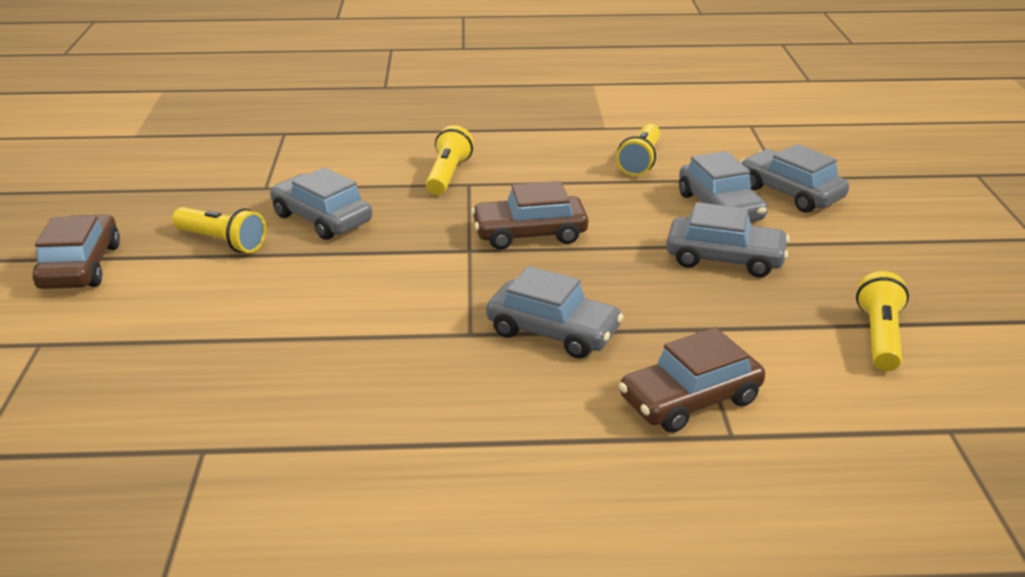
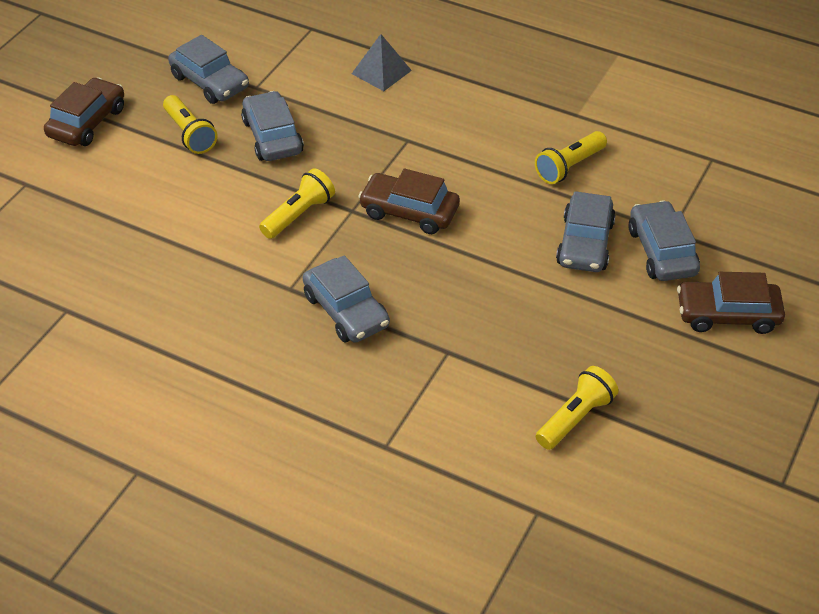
camera: 30 degrees right, 15 degrees up
(389, 145) = (381, 72): none -> grey pyramid
(448, 175) = (399, 124): yellow flashlight -> yellow flashlight (299, 215)
(690, 400) = (385, 407): brown car -> brown car (727, 315)
(724, 258) = (534, 297): grey car -> grey car (210, 82)

